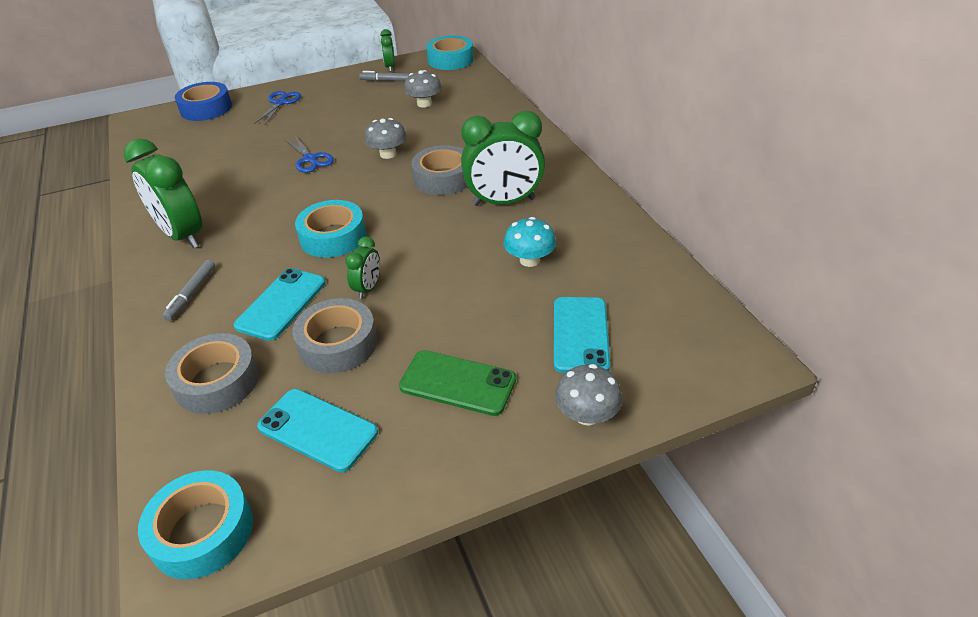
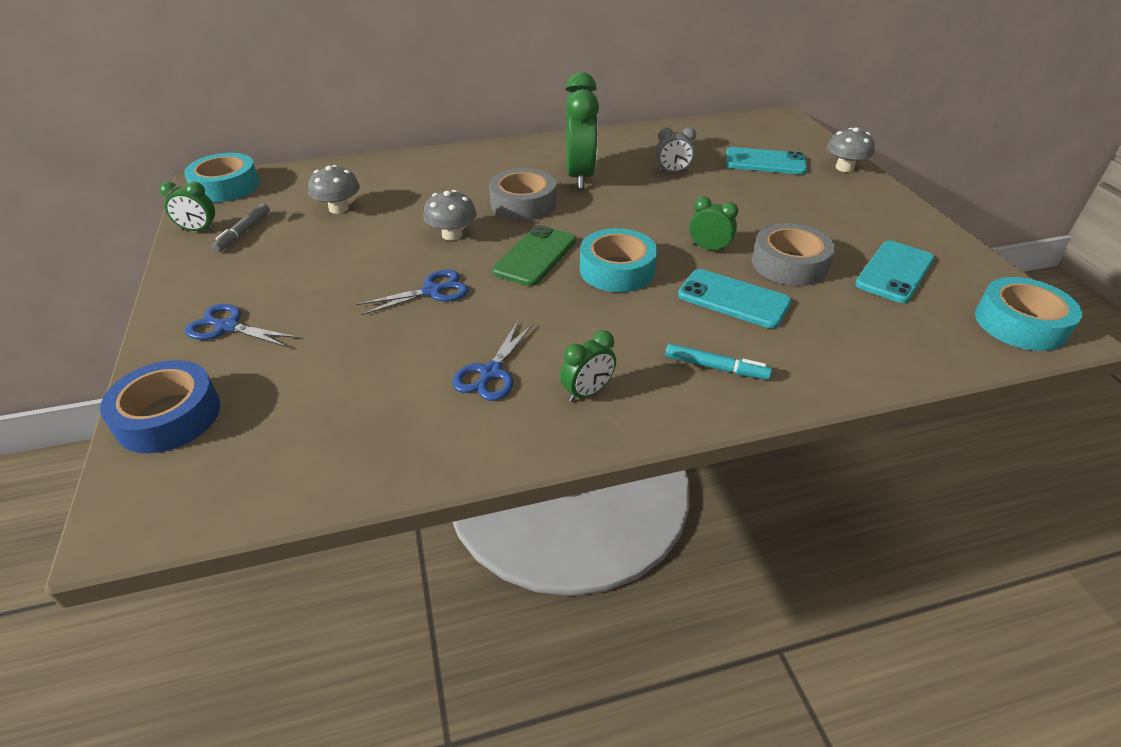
camera: 85 degrees left, 0 degrees up
(182, 235) = (587, 392): green clock -> green clock, size x0.49
(191, 294) = (716, 367): grey marker -> turquoise marker
(214, 195) = (491, 372): none -> blue scissors
(217, 381) = (854, 332): grey tape -> none
(458, 383) = (825, 210): green phone -> green phone (535, 256)
(529, 260) = (672, 172): turquoise mushroom -> grey clock

